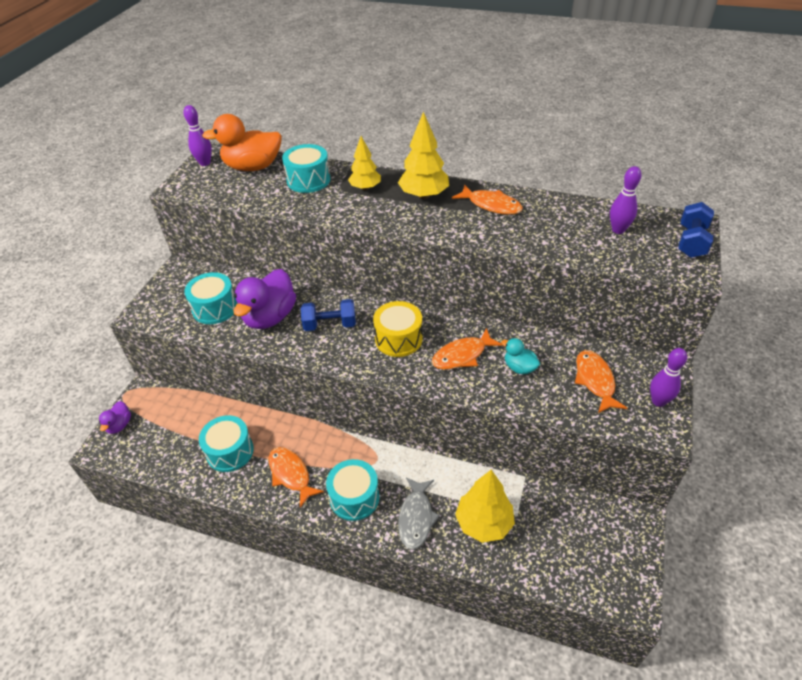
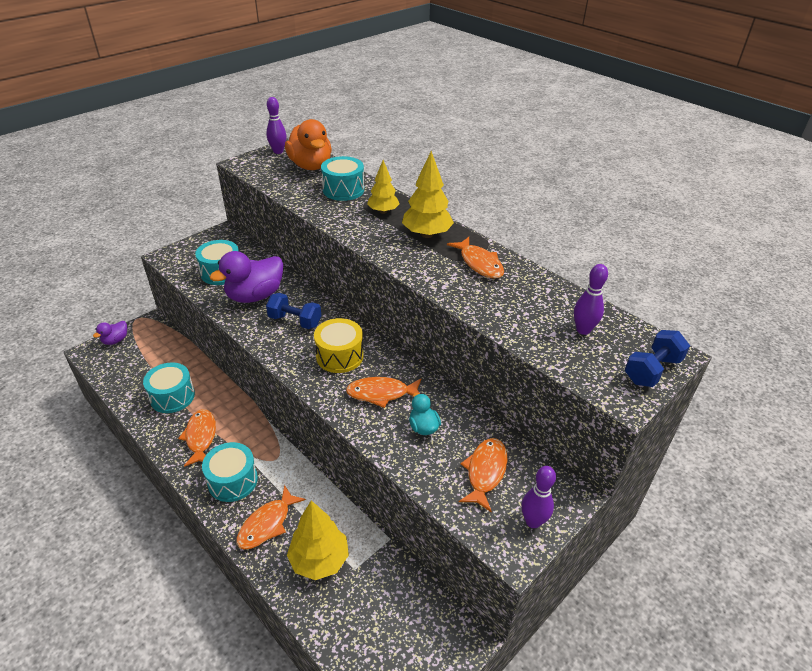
camera: 25 degrees right, 5 degrees down
(253, 167) = (310, 166): orange duck -> orange duck turned 135 degrees counterclockwise
(416, 518) = (267, 524): grey fish -> orange fish

